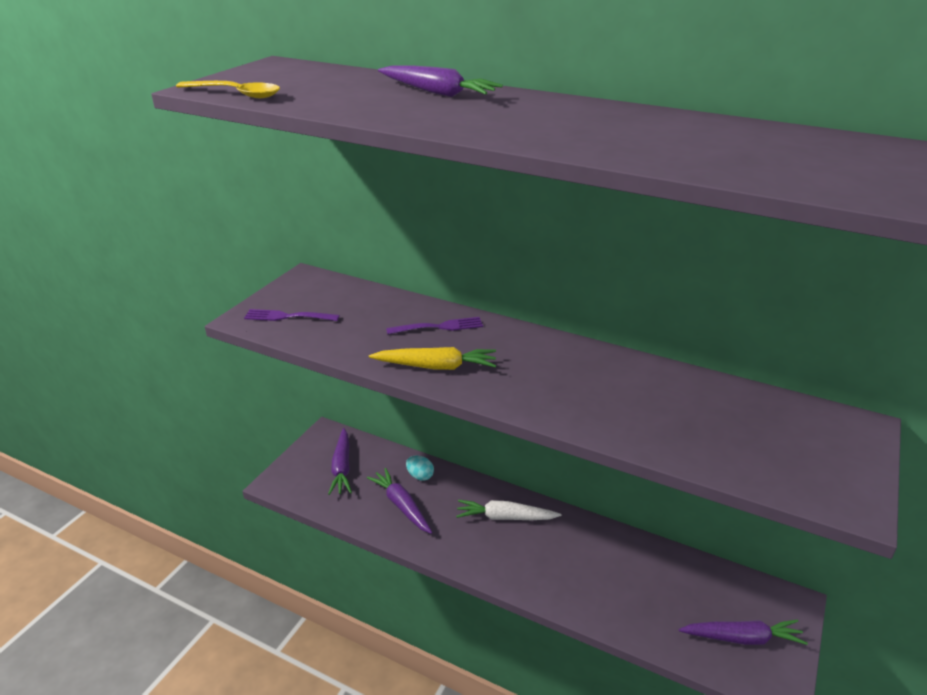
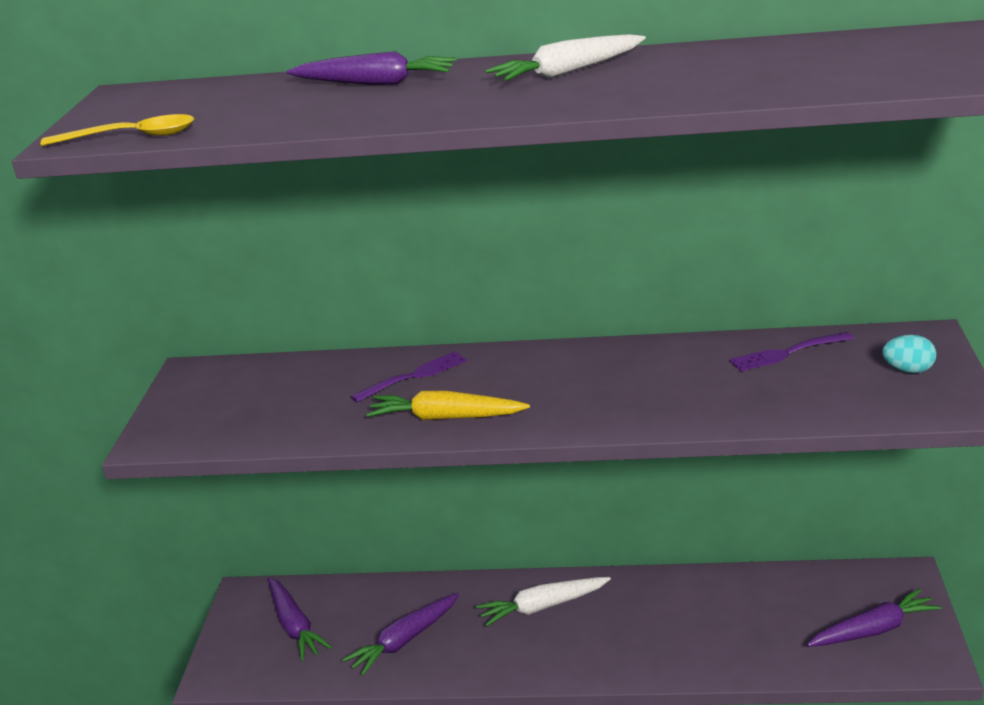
camera: 20 degrees left, 5 degrees down
(288, 316) = (210, 421): purple fork -> purple fork (788, 353)
(401, 505) = (404, 641): purple carrot -> purple carrot turned 75 degrees counterclockwise
(420, 476) = (406, 600): turquoise egg -> turquoise egg (908, 370)
(436, 367) = (445, 417): yellow carrot -> yellow carrot turned 150 degrees counterclockwise
(584, 116) = (567, 72): none -> white carrot

